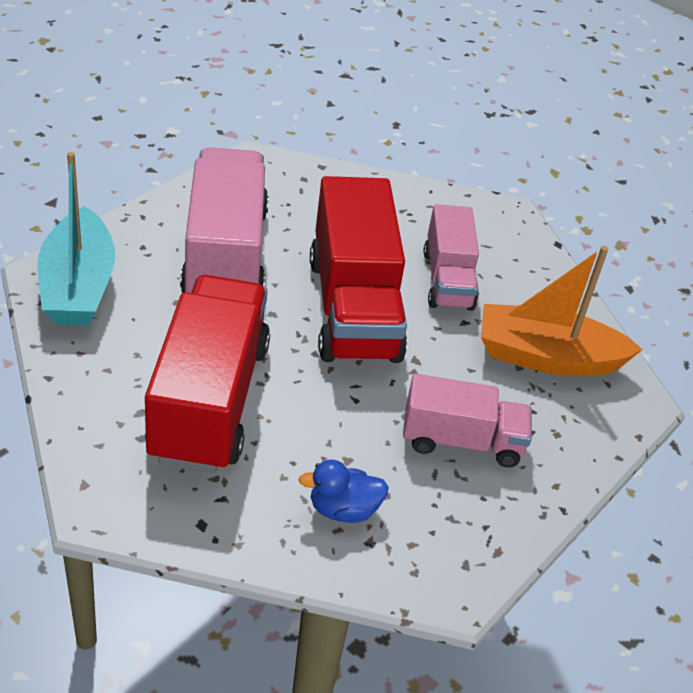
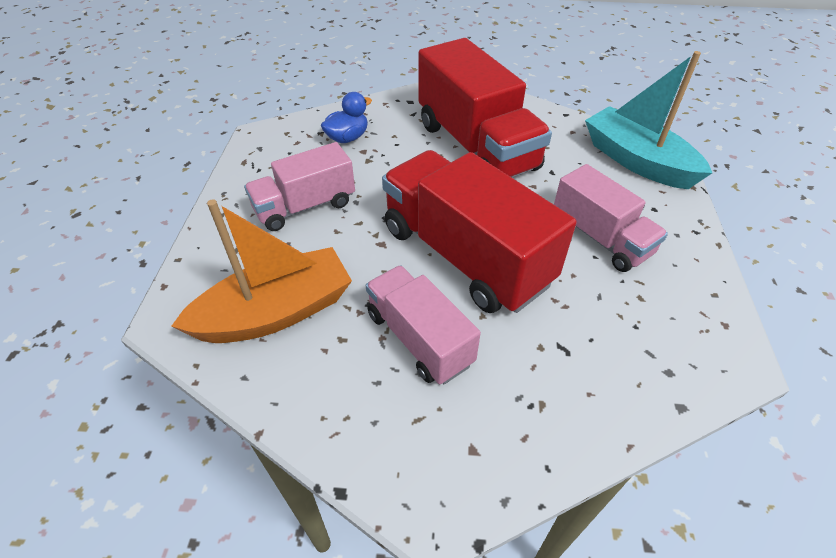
camera: 150 degrees right, 5 degrees up
(225, 256) = (600, 238): pink truck -> pink truck, size x0.59

